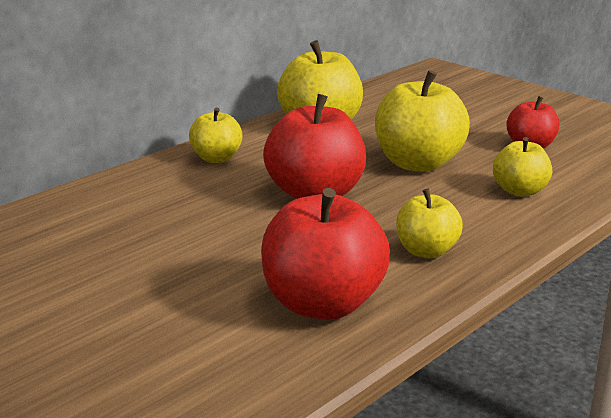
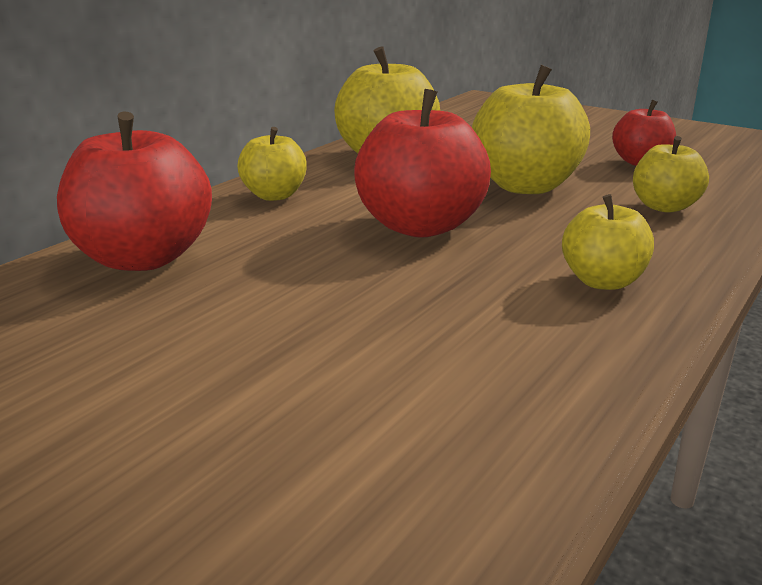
camera: 10 degrees left, 0 degrees up
(323, 304) = (508, 362): red apple -> red apple (143, 258)

